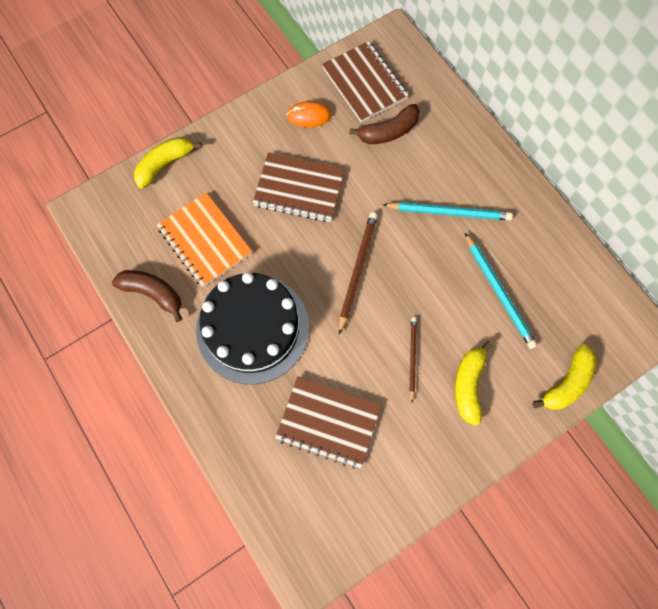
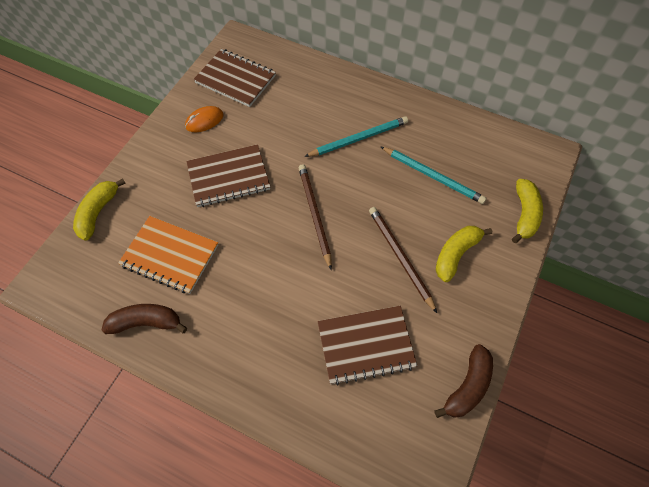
camera: 30 degrees left, 10 degrees down
(252, 328) = (254, 304): black cake -> none
(388, 131) = (275, 104): brown banana -> brown banana (467, 386)
(412, 357) = (400, 257): brown pencil -> brown pencil, size x1.60
(468, 384) = (456, 254): yellow banana -> yellow banana turned 60 degrees clockwise

